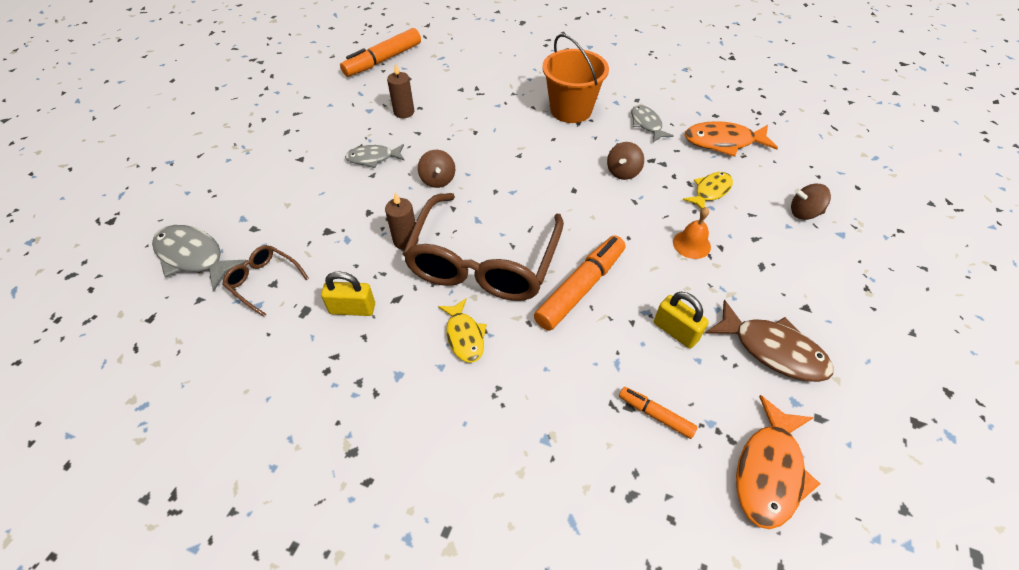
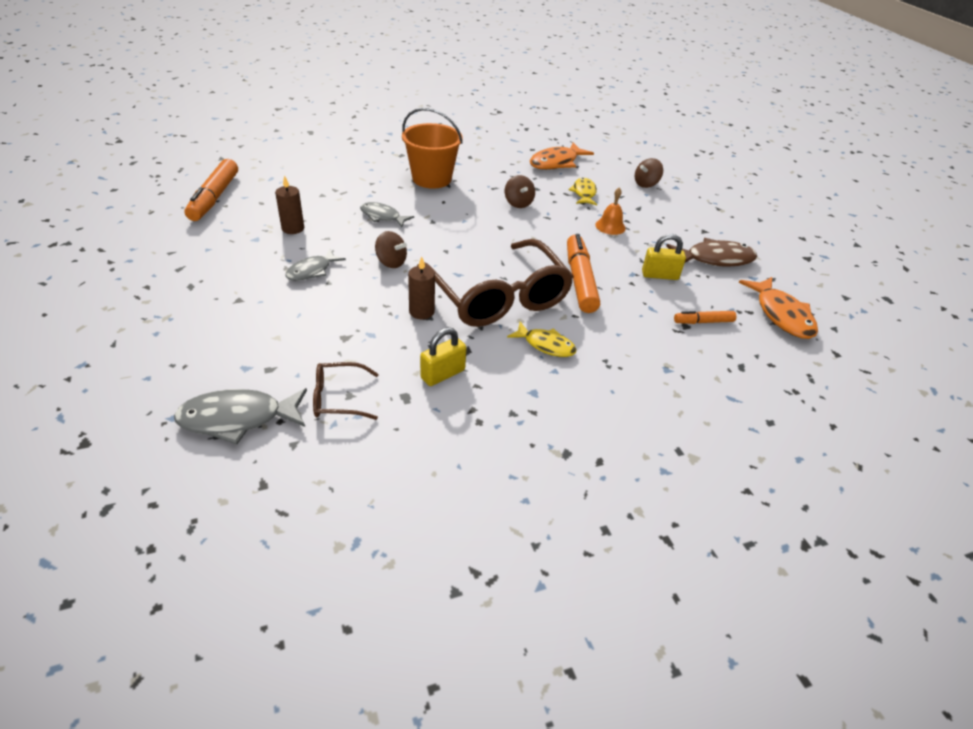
camera: 45 degrees left, 10 degrees down
(646, 124) = (496, 169): grey fish -> grey fish (382, 216)

